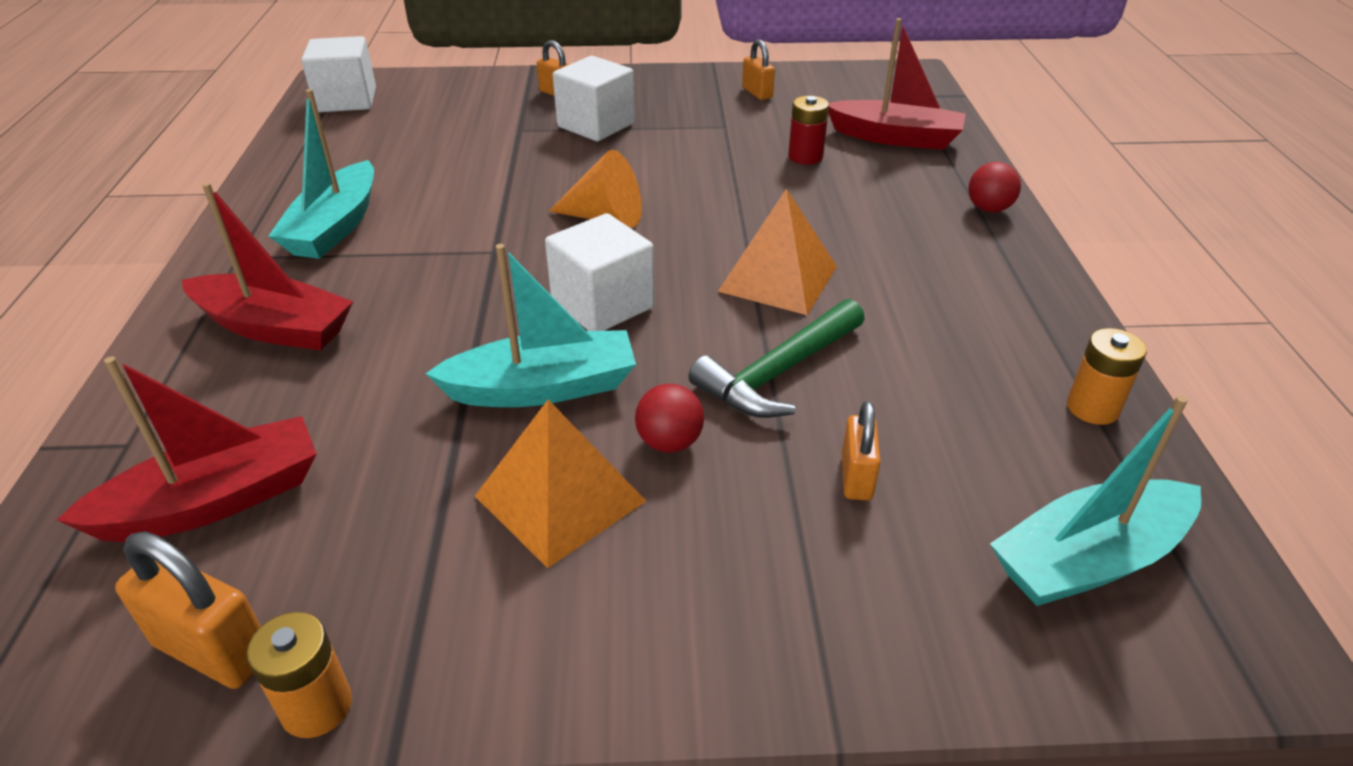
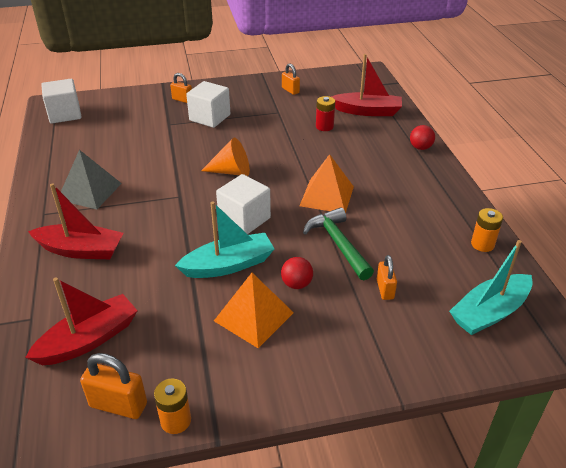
camera: 10 degrees left, 0 degrees up
(335, 227) = (90, 191): turquoise boat -> grey pyramid
(778, 372) = (338, 244): green hammer -> green hammer turned 120 degrees clockwise

